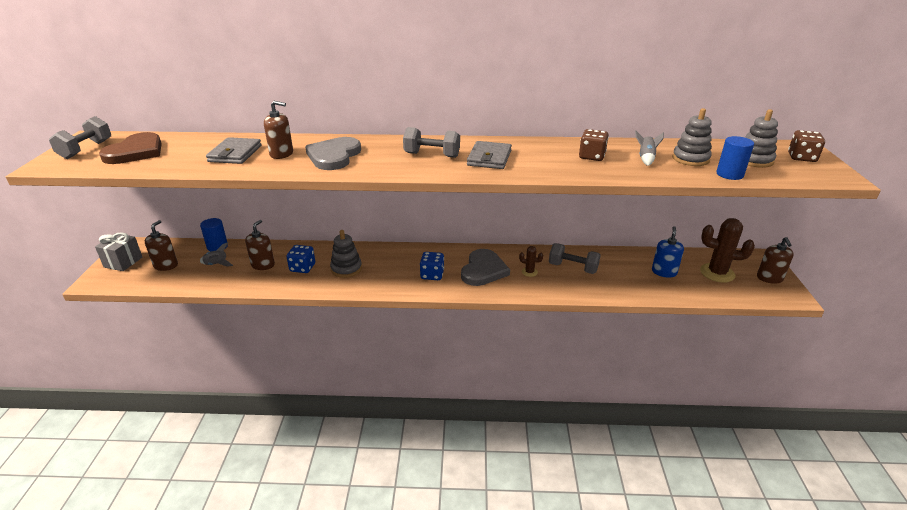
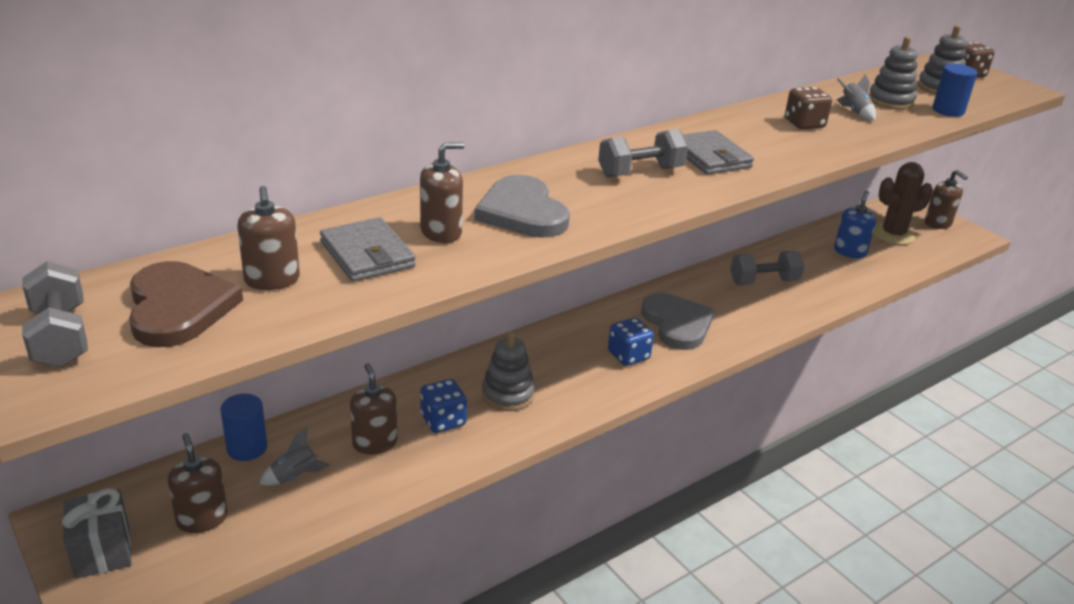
camera: 40 degrees left, 0 degrees up
(183, 152) = (272, 280): none -> brown soap dispenser
(529, 272) = (728, 305): brown cactus -> none
(664, 272) = (850, 252): blue soap dispenser -> blue soap dispenser turned 45 degrees clockwise

